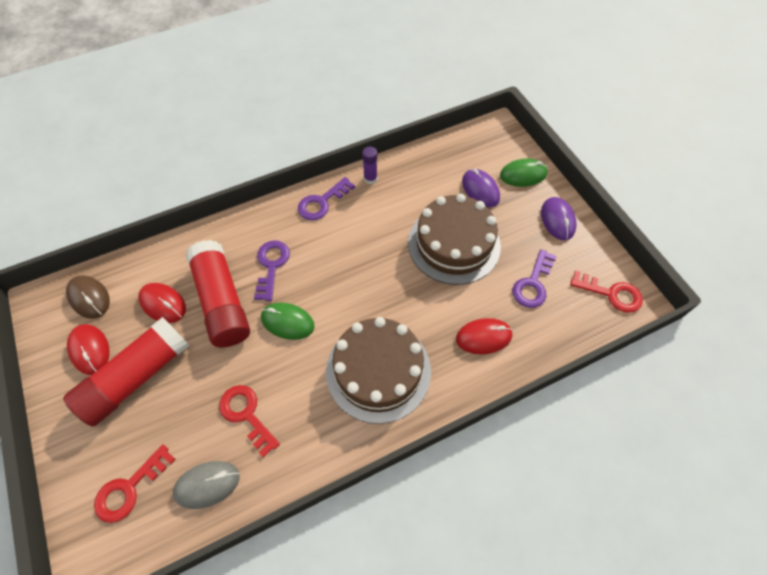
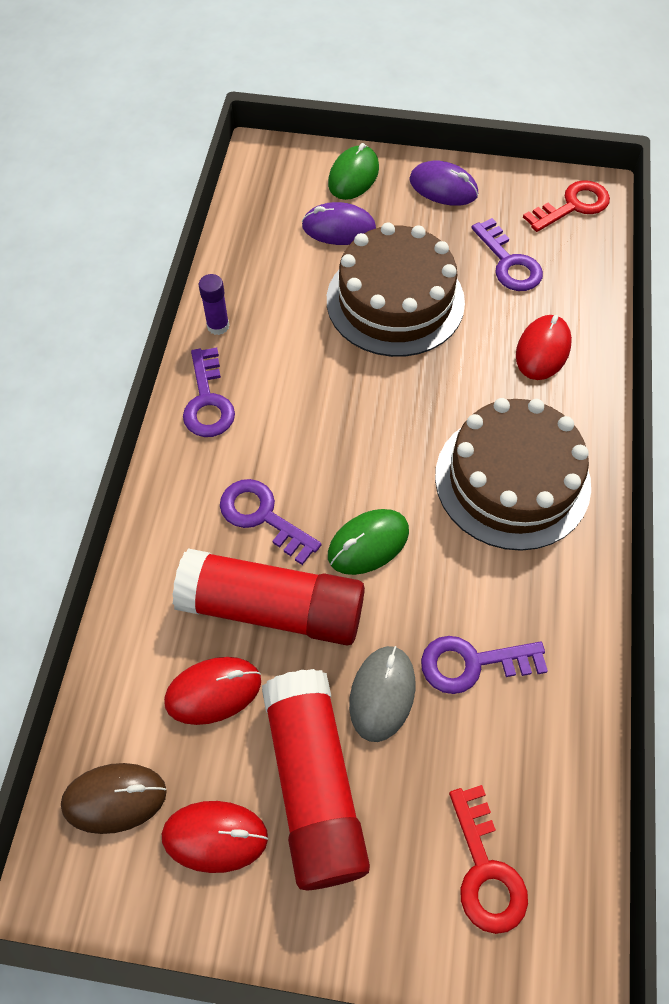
camera: 55 degrees left, 0 degrees up
(207, 484) = (542, 761): grey mouse -> grey mouse (382, 694)
(246, 414) = (472, 663): red key -> purple key

